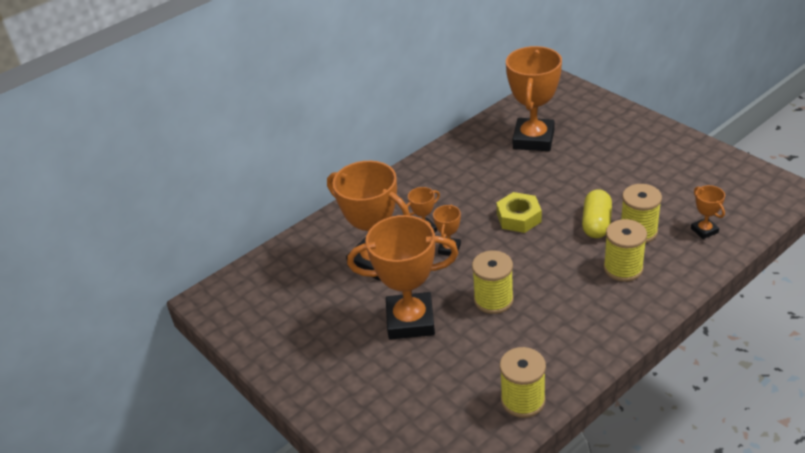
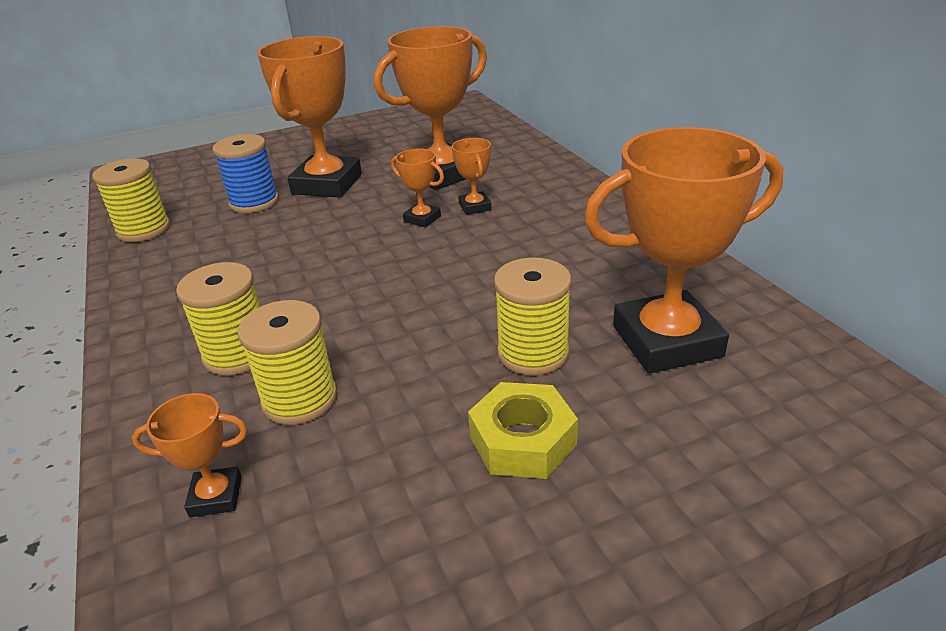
camera: 105 degrees right, 5 degrees down
(454, 352) = (254, 202): none -> blue spool
(493, 300) = (301, 235): yellow spool -> yellow spool (533, 353)
(518, 218) = (442, 281): yellow nut -> yellow nut (522, 440)
(533, 139) = (666, 341): orange trophy -> orange trophy turned 45 degrees counterclockwise
(596, 224) = (362, 354): yellow capsule -> none

